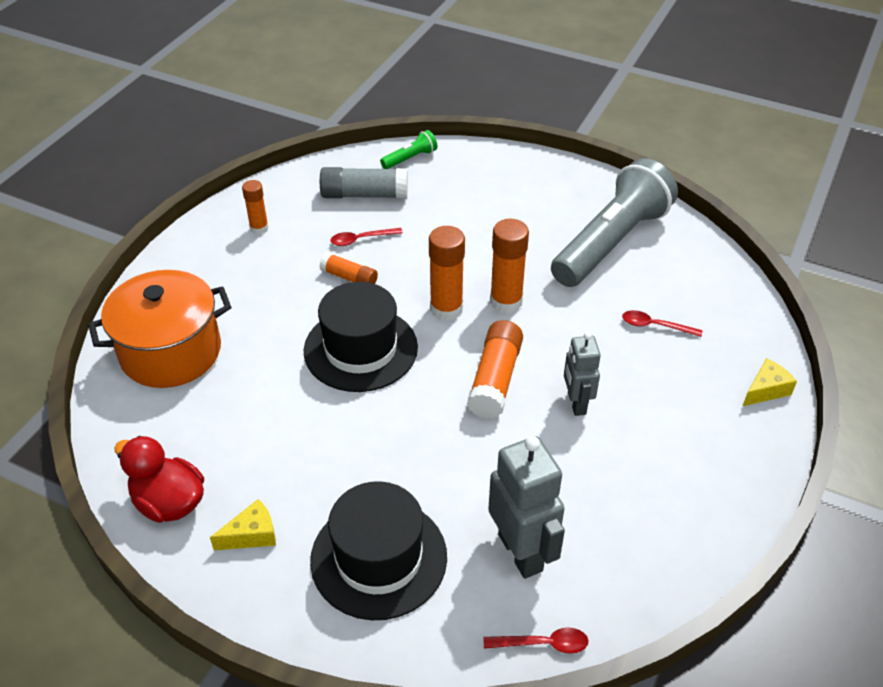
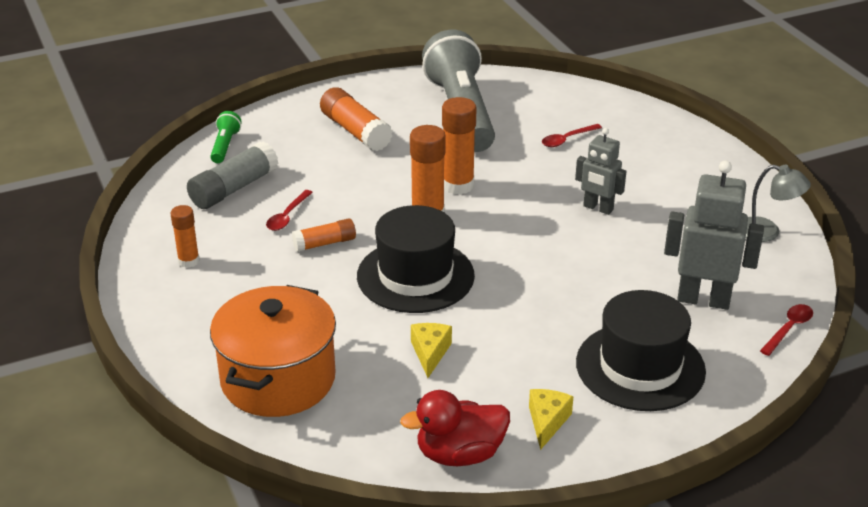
camera: 50 degrees left, 10 degrees down
(495, 379) = (531, 230): orange glue stick -> orange glue stick (355, 131)
(682, 545) = (767, 232): none -> grey lamp
(766, 390) = (677, 132): yellow cheese -> yellow cheese (430, 353)

